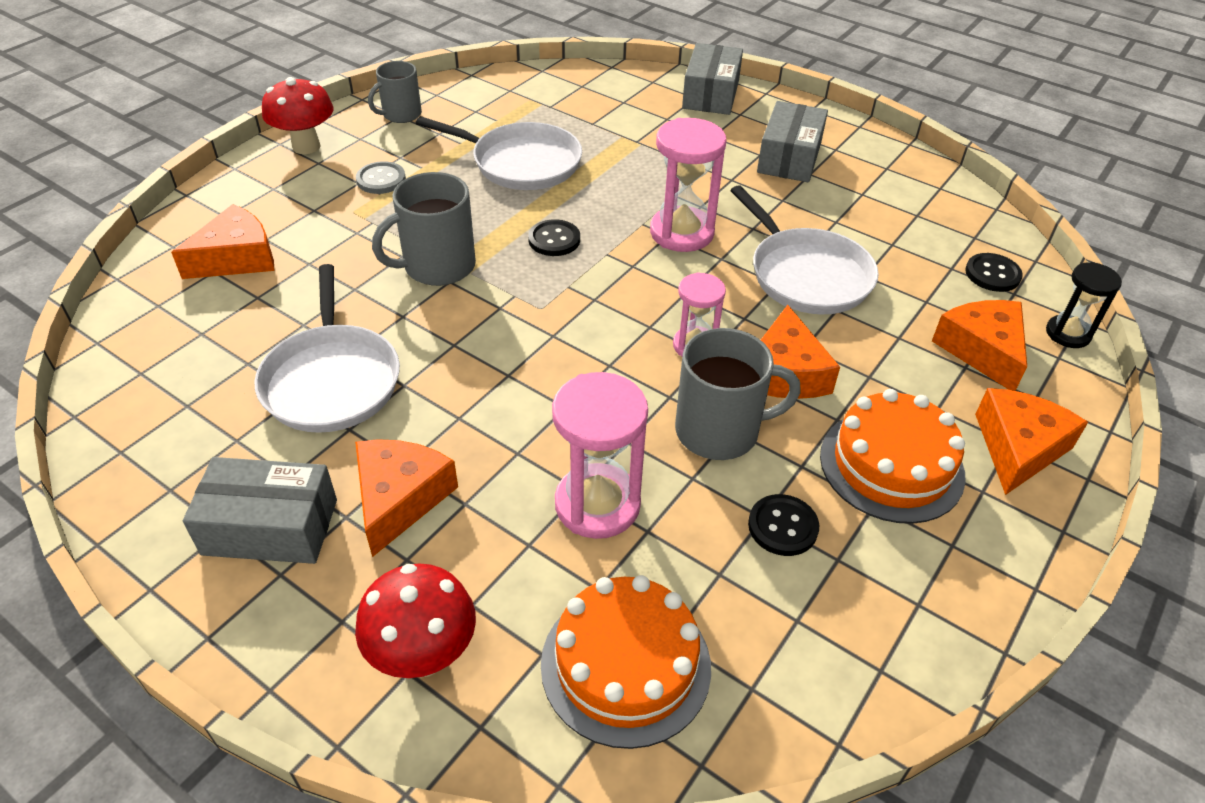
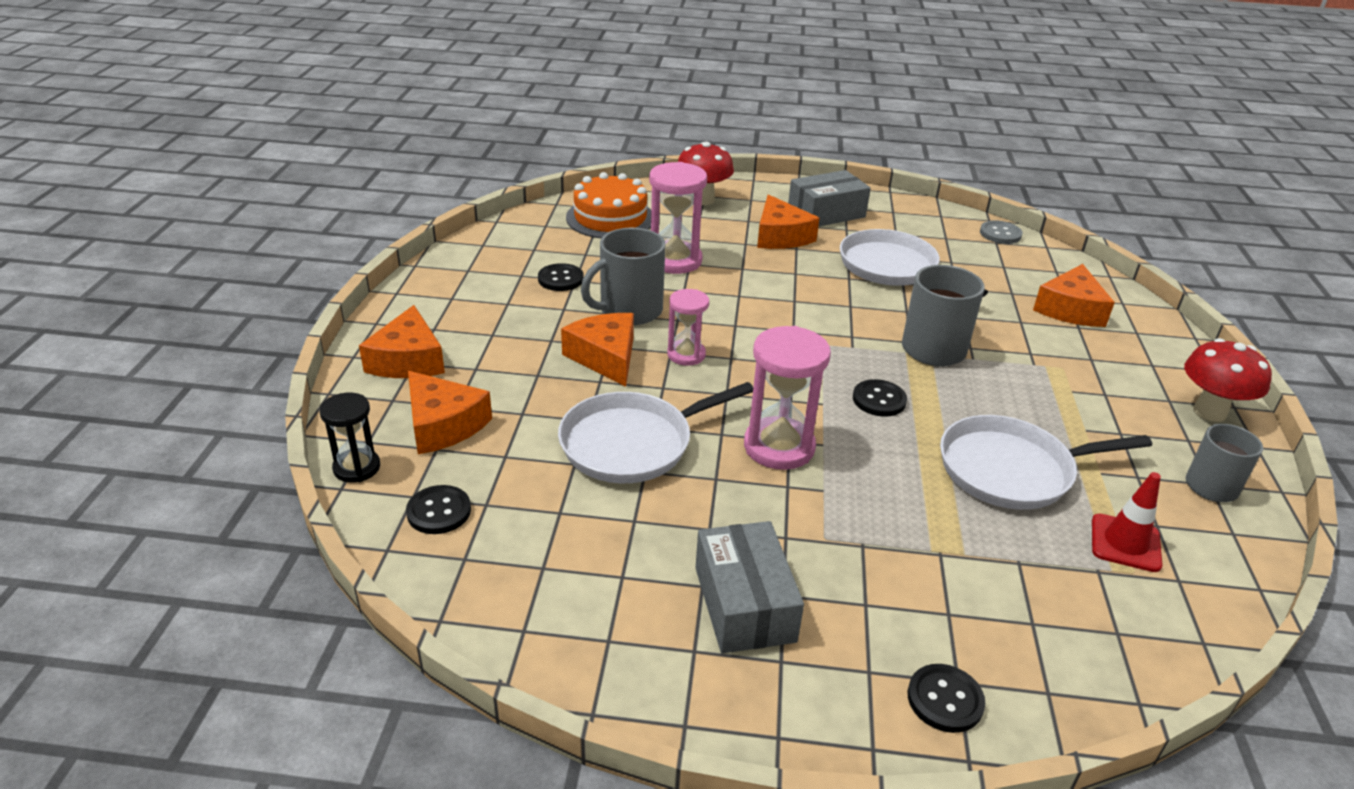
camera: 150 degrees right, 10 degrees down
(381, 179) = (1094, 403): grey button -> grey button (1000, 234)
(512, 110) = (1125, 543): none -> red traffic cone
(710, 94) = (945, 700): grey box -> black button
(806, 275) = (632, 443): white pan -> white pan turned 60 degrees counterclockwise
(891, 465) = (502, 325): orange cake -> none

